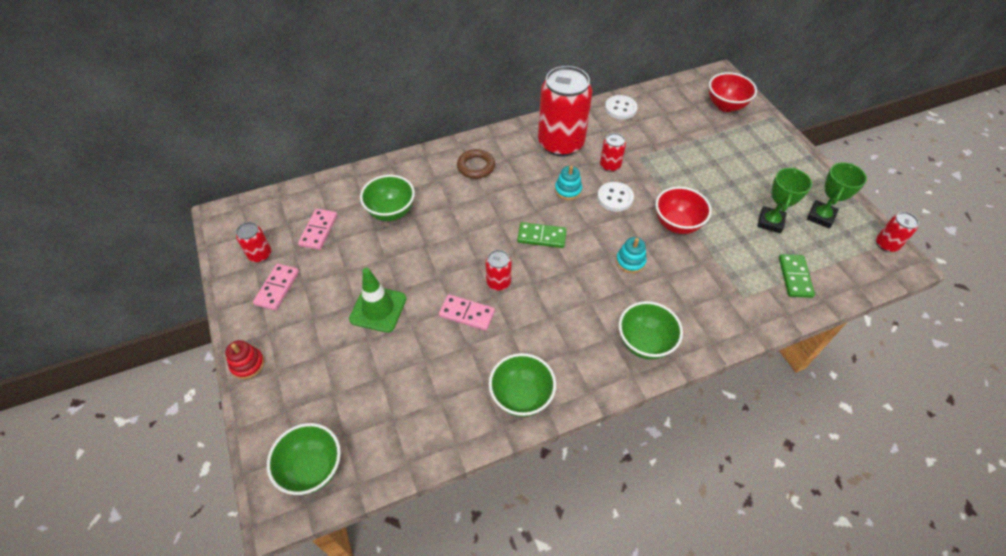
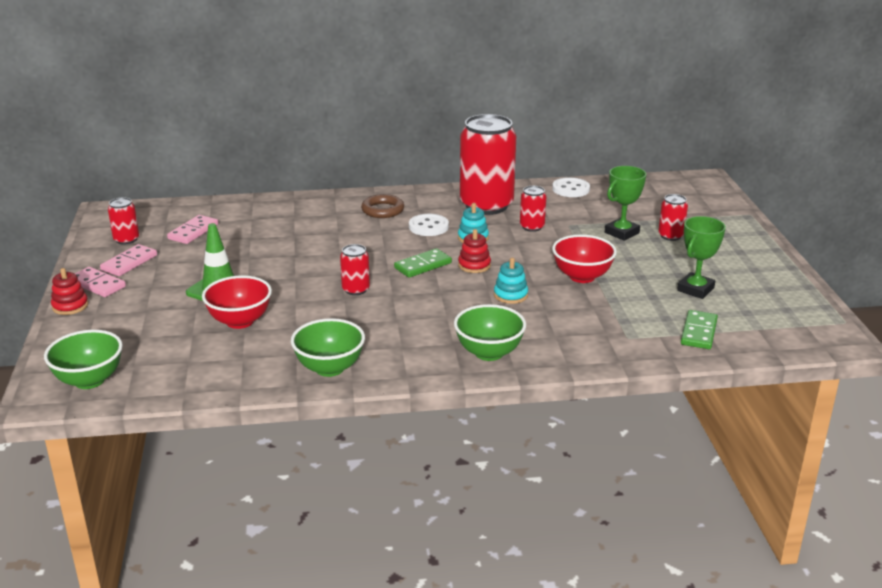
camera: 15 degrees right, 25 degrees down
(391, 212) = (274, 229): green bowl -> none
(467, 314) = (308, 305): pink domino -> pink domino (97, 284)
(541, 236) = (423, 265): green domino -> green domino turned 60 degrees counterclockwise
(584, 227) = (474, 265): none -> red stacking toy
(615, 198) = (522, 249): white button -> white button (428, 227)
(725, 106) = (697, 201): red bowl -> red bowl (240, 321)
(820, 216) = (761, 293): green trophy -> green trophy (622, 233)
(886, 244) = (831, 324): red can -> red can (670, 236)

